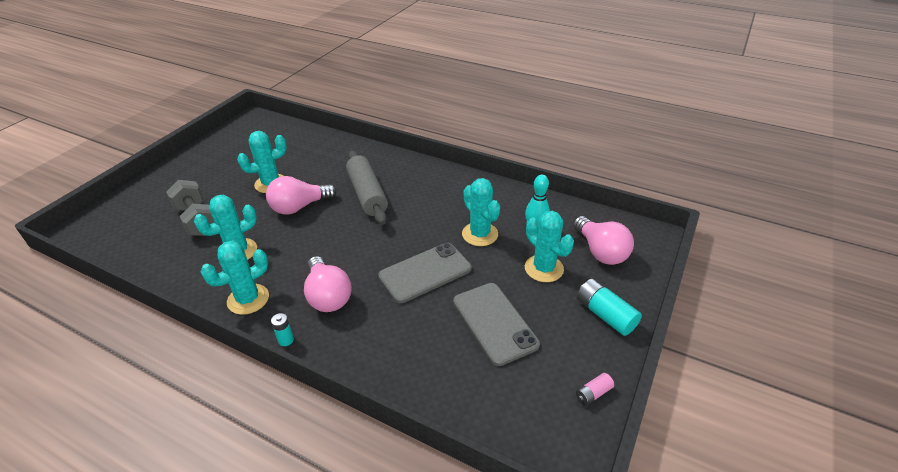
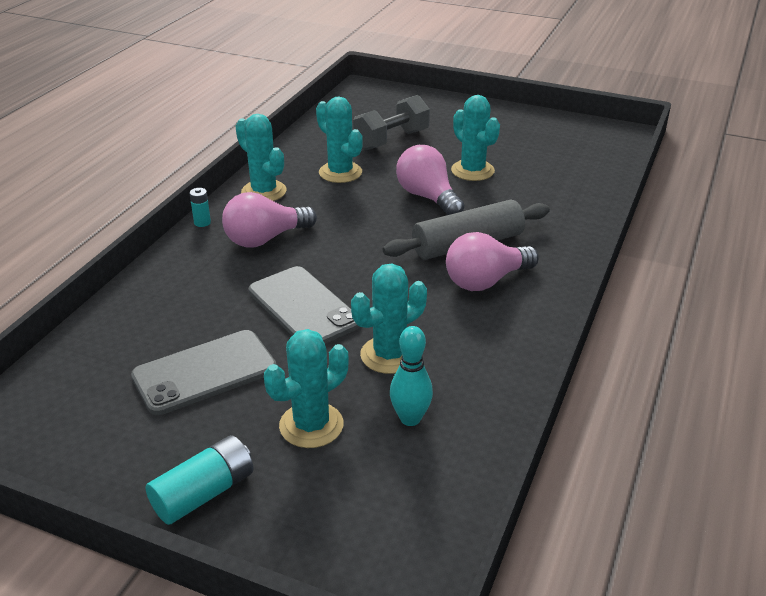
camera: 85 degrees right, 5 degrees down
(593, 393) = (65, 465): pink battery -> none
(600, 251) = (356, 502): pink light bulb -> pink light bulb (486, 281)

